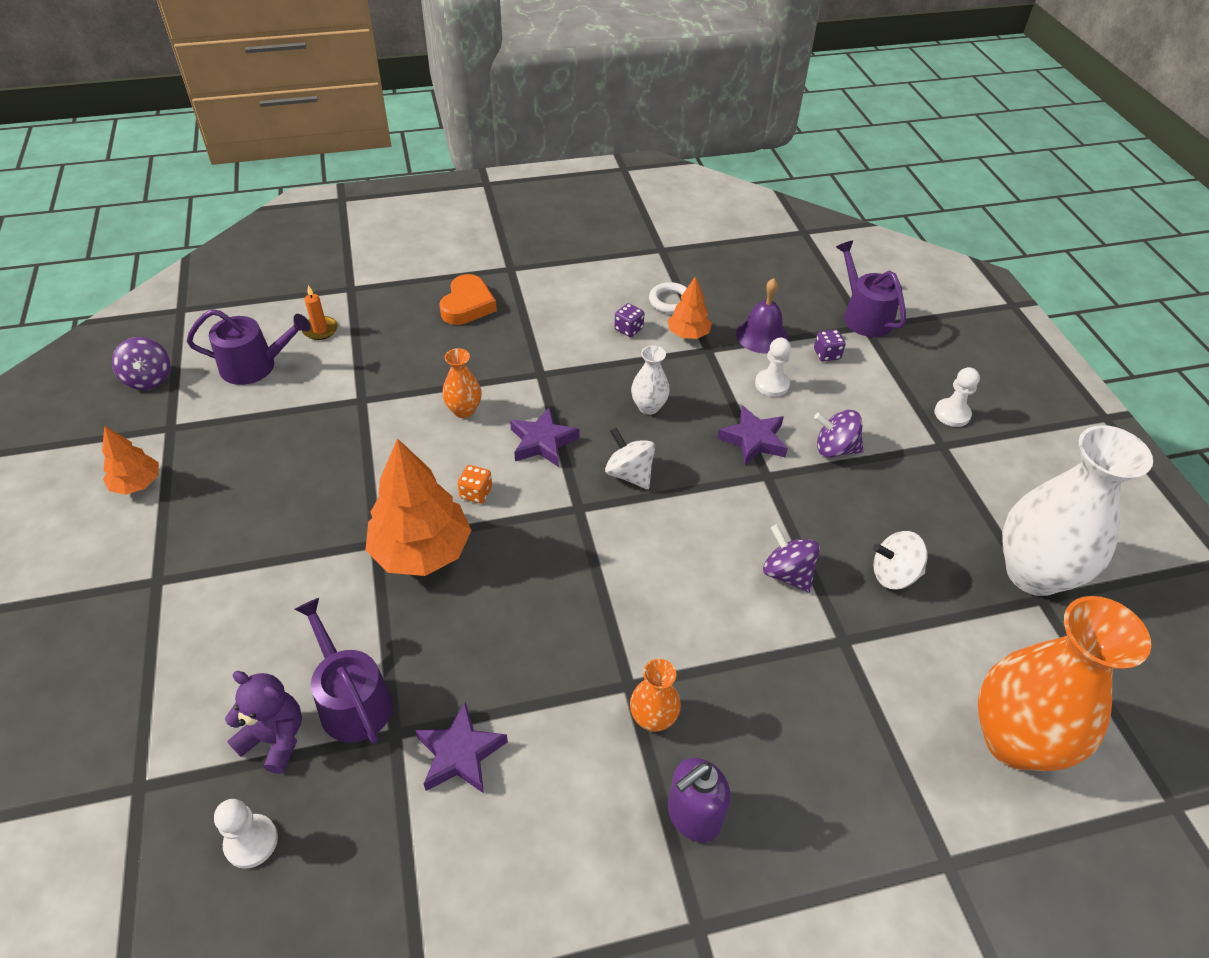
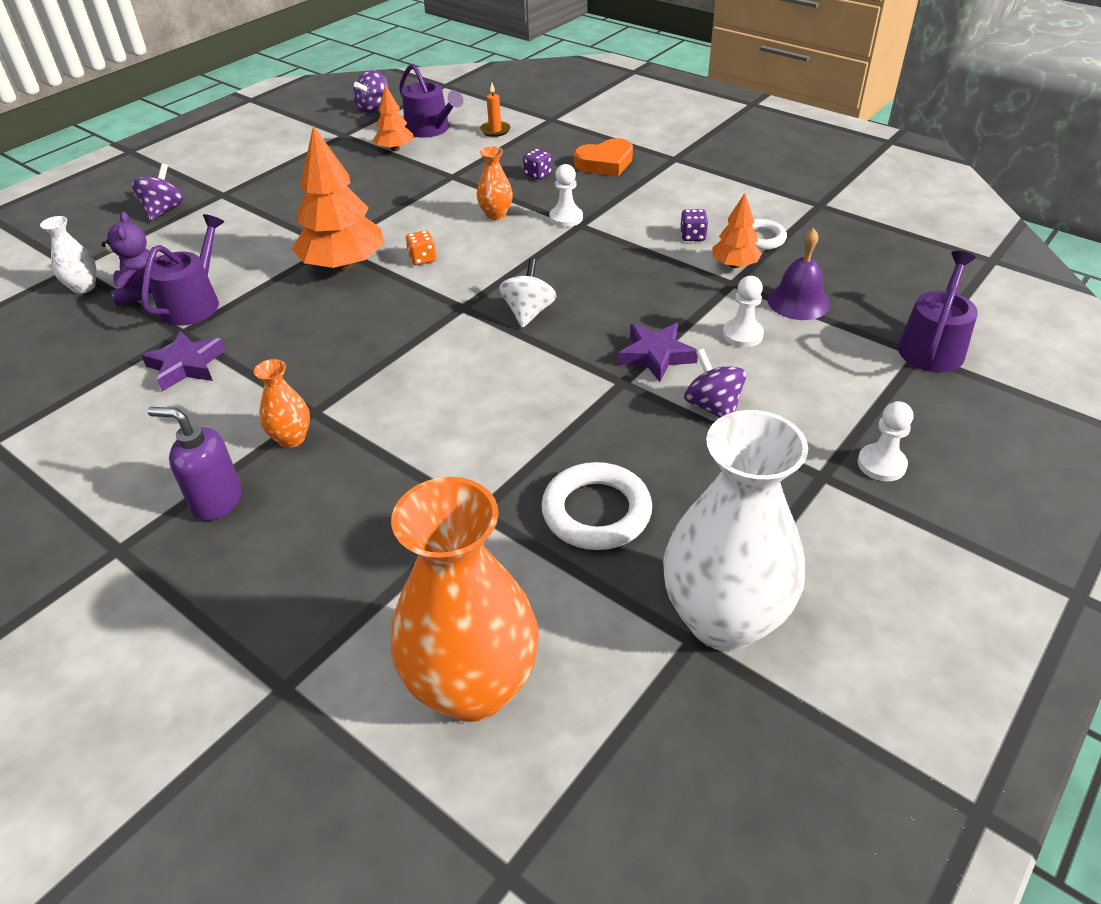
camera: 55 degrees right, 5 degrees down
(137, 484) = (287, 150): orange tree -> orange tree (395, 149)
(251, 842) = (62, 322): white pawn -> white pawn (566, 218)
(542, 442) = (509, 260): purple star -> none
(648, 407) = (616, 287): white vase -> white vase (84, 287)
(787, 573) = (519, 444): purple spinning top -> purple spinning top (164, 210)
(827, 354) = (835, 348): purple dice -> purple dice (538, 174)
(893, 574) = (596, 512): white spinning top -> white ring

